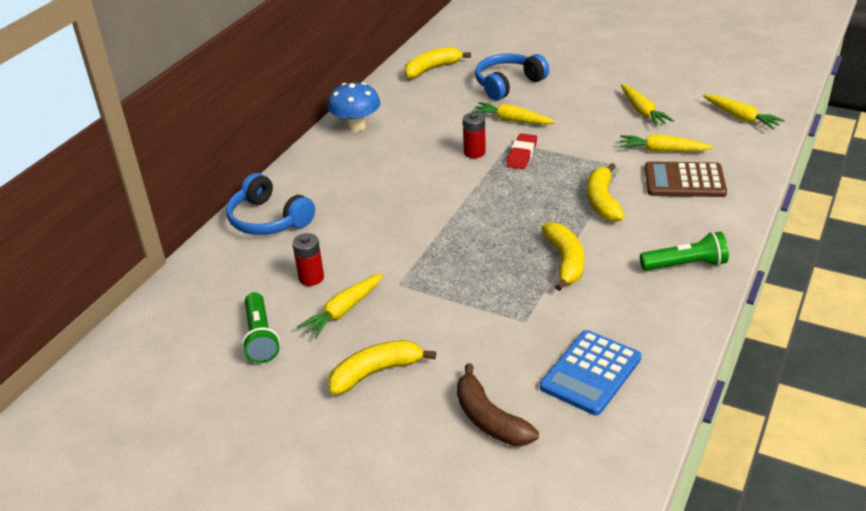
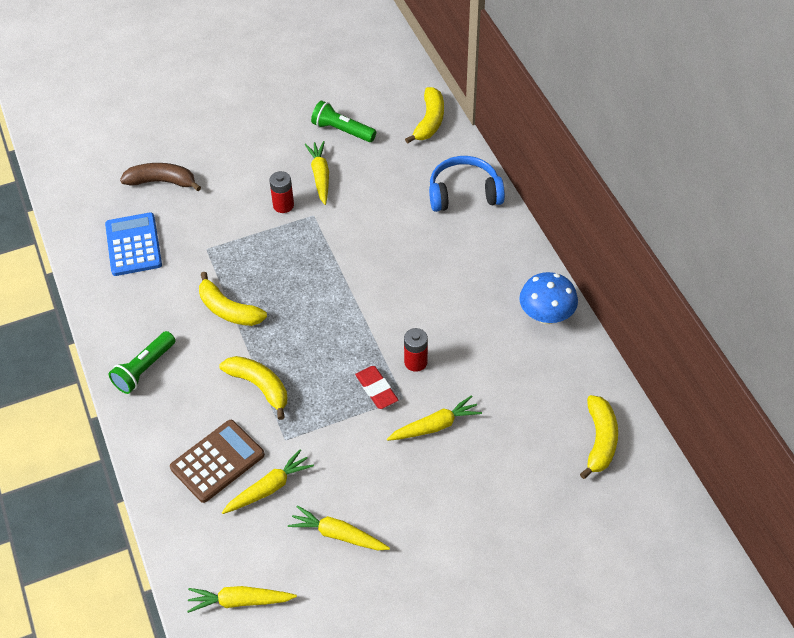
camera: 130 degrees right, 15 degrees up
(311, 278) = (370, 179): red battery -> red battery (283, 205)
(376, 372) = (252, 160): yellow banana -> yellow banana (429, 121)
(508, 84) = (503, 476): blue headphones -> none

